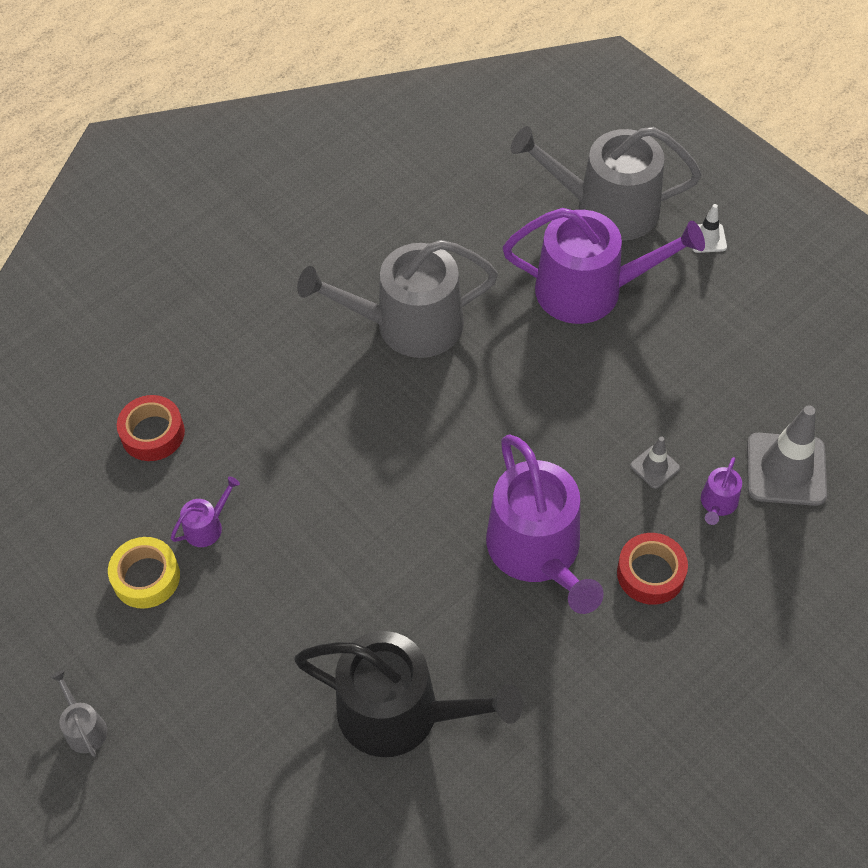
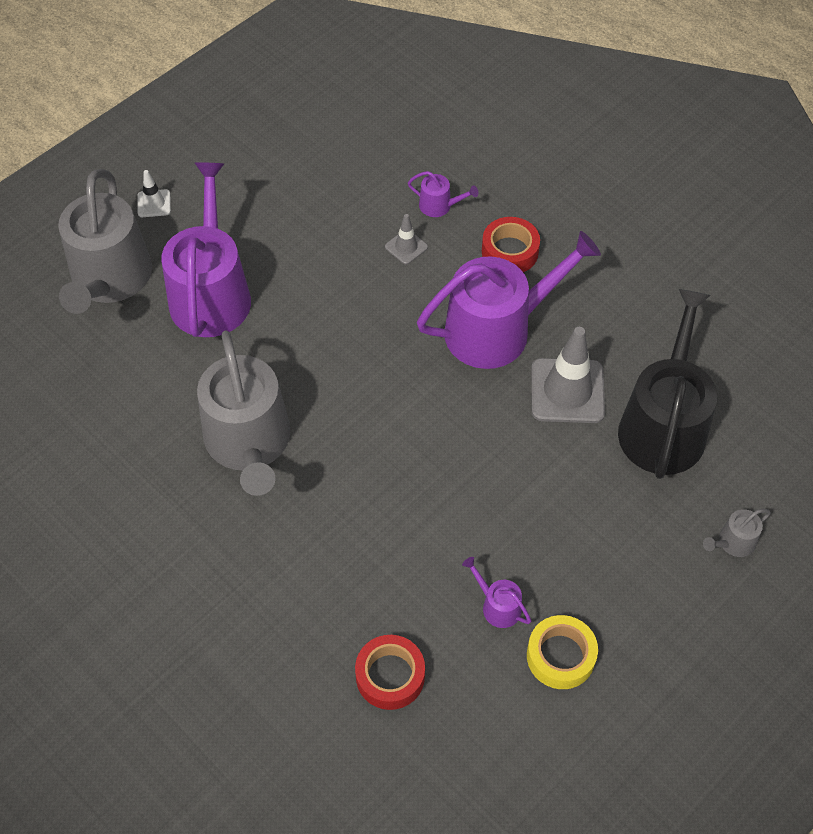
camera: 95 degrees left, 0 degrees up
(84, 728) = (726, 689): grey watering can -> grey watering can (733, 542)
(786, 469) = (403, 161): grey traffic cone -> grey traffic cone (567, 391)

